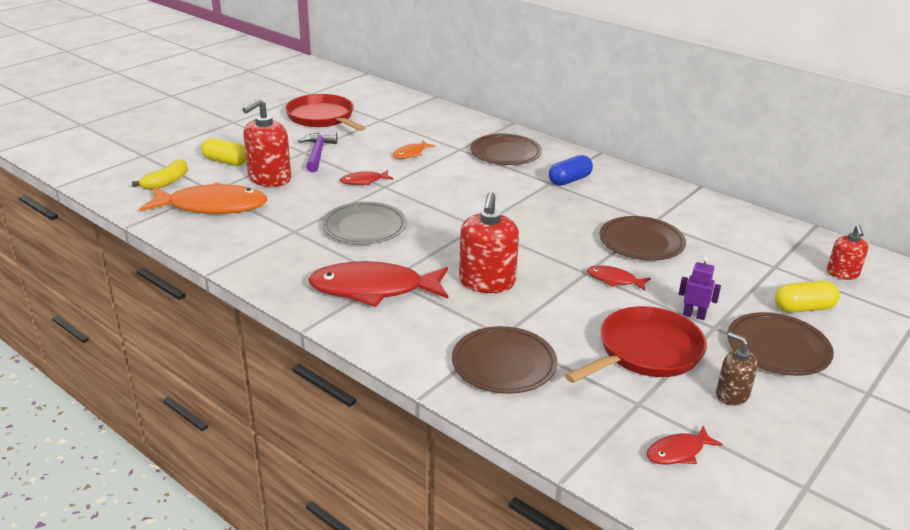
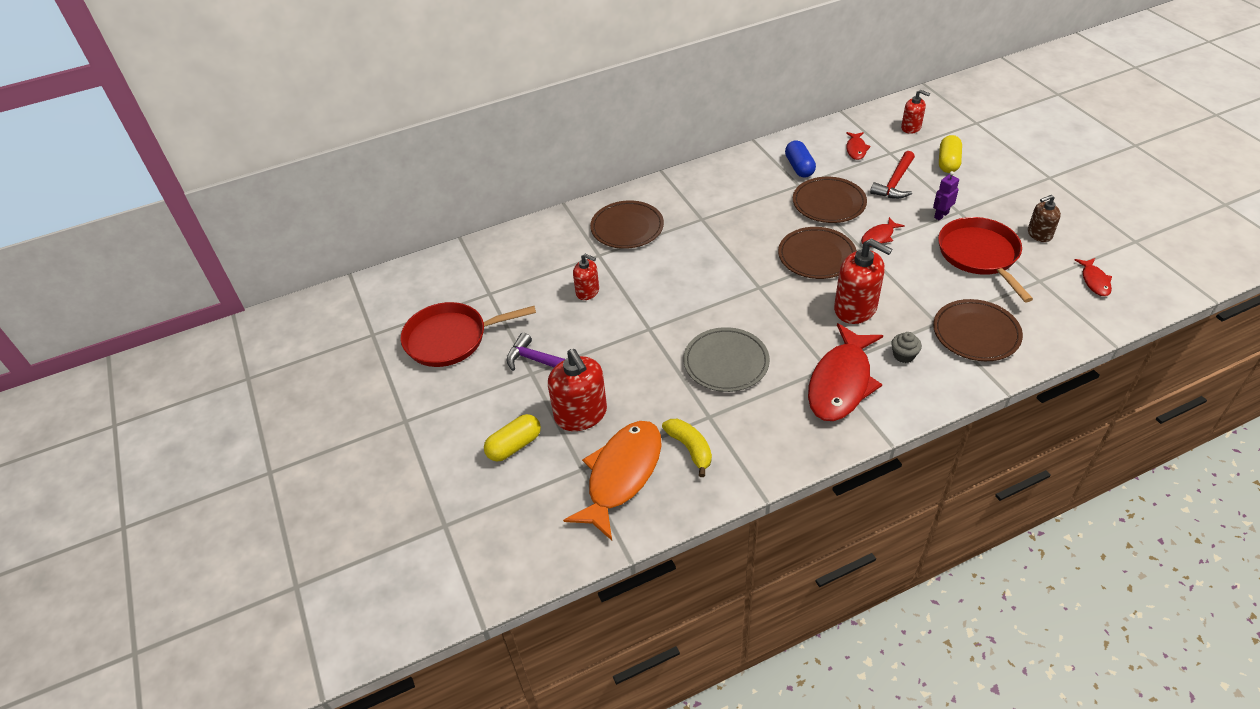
camera: 60 degrees left, 15 degrees up
(166, 182) = (537, 509): yellow banana -> yellow banana (690, 449)
(364, 181) = (629, 341): red fish -> red fish (856, 149)
(411, 153) = (587, 291): orange fish -> red soap dispenser
(436, 320) = (903, 355): none -> grey cupcake
(569, 180) = (704, 206): blue capsule -> blue capsule (799, 167)
(722, 277) = (895, 182): none -> red hammer
(778, 348) = (992, 193): brown plate -> brown plate (816, 256)

